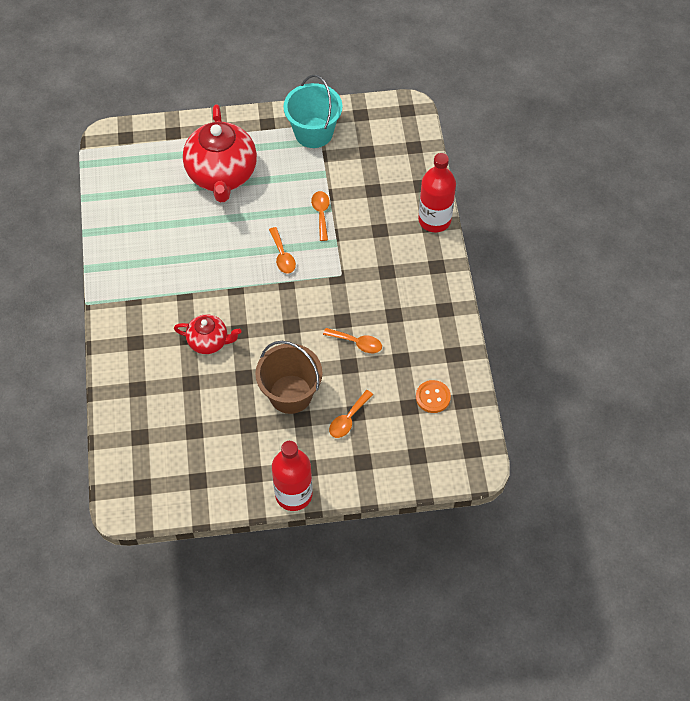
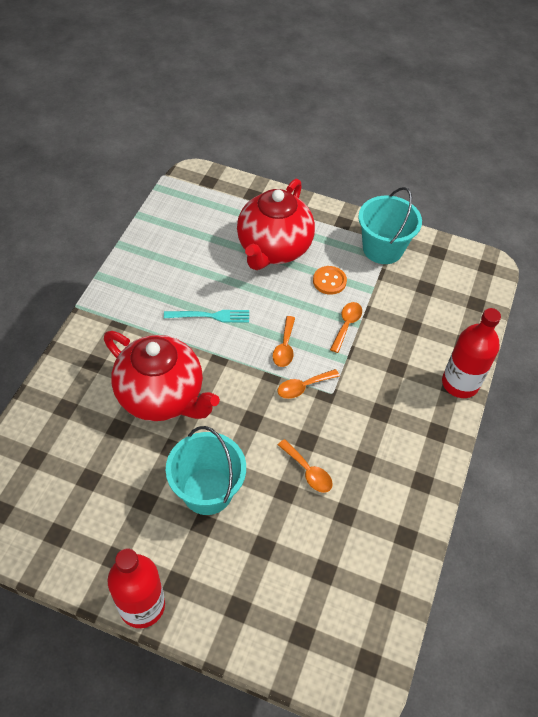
camera: 25 degrees right, 5 degrees down
(206, 258) = (210, 316): none -> turquoise fork
(209, 342) = (162, 396): red teapot -> red teapot, size x1.91
(290, 394) = (207, 491): brown bucket -> turquoise bucket
(348, 419) = (250, 550): orange spoon -> orange spoon (303, 387)
(433, 397) = (356, 574): orange button -> orange button (329, 281)

